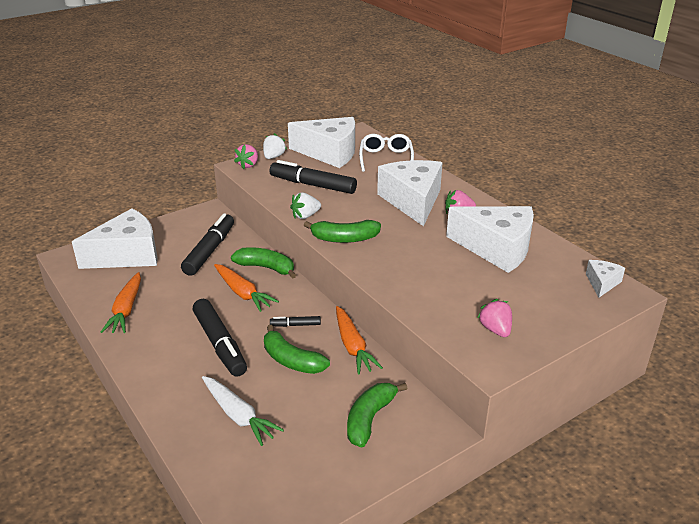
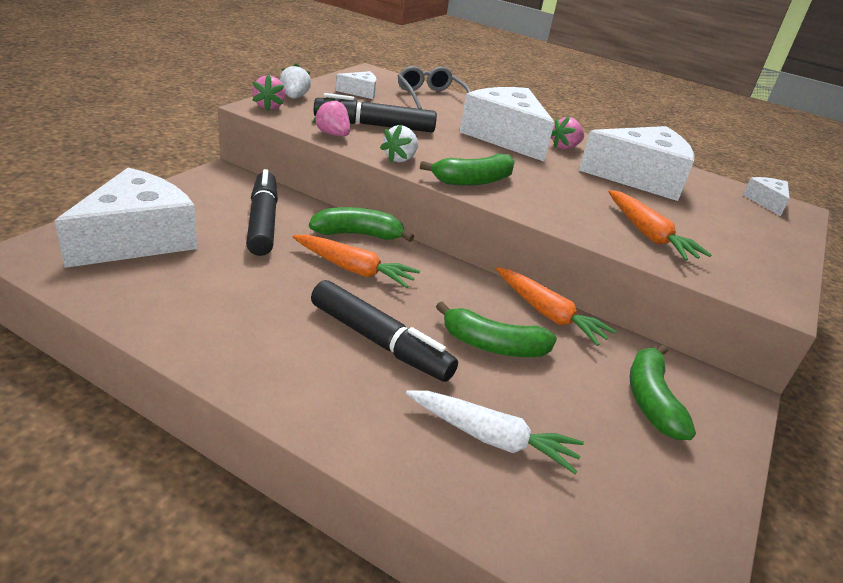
camera: 30 degrees left, 0 degrees up
(126, 310) = (195, 317): orange carrot -> orange carrot (648, 234)
(295, 325) = (457, 299): black marker -> none
(330, 153) = (360, 92): white cheese -> white cheese, size x0.46
(386, 158) = (430, 97): white glasses -> grey glasses
(495, 330) = (735, 261): pink strawberry -> pink strawberry (333, 134)

